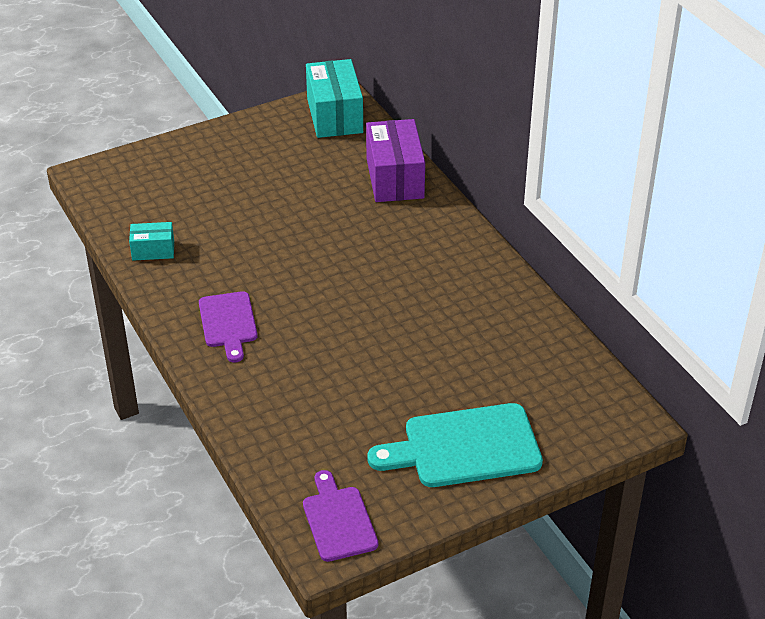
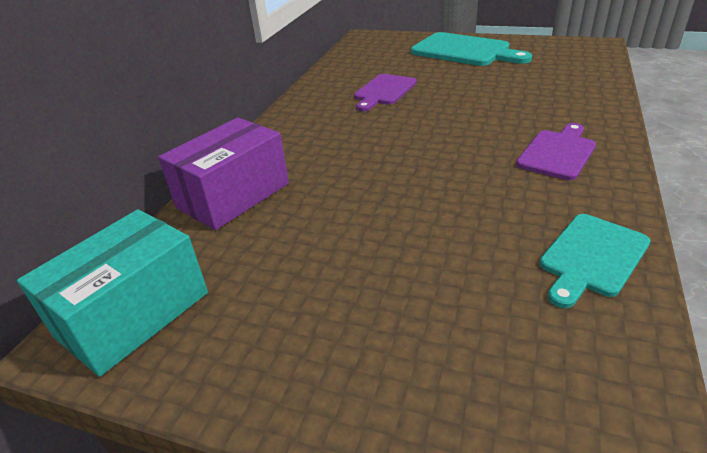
camera: 130 degrees left, 5 degrees down
(153, 250) = (591, 257): turquoise box -> turquoise cutting board
(338, 520) = (576, 50): purple cutting board -> purple cutting board (384, 91)

